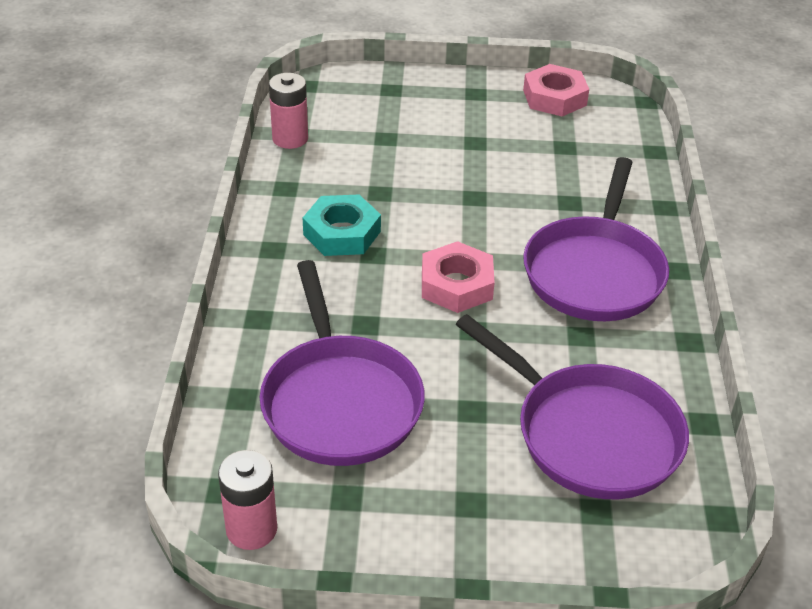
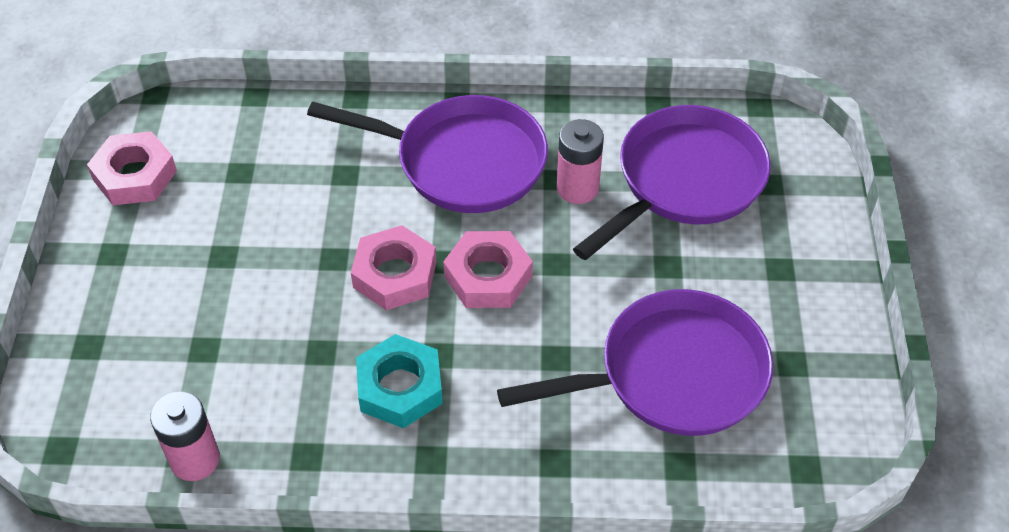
camera: 90 degrees left, 10 degrees up
(251, 529) = (847, 437): pink battery -> pink battery (577, 188)
(458, 230) = (395, 274): none -> pink nut

